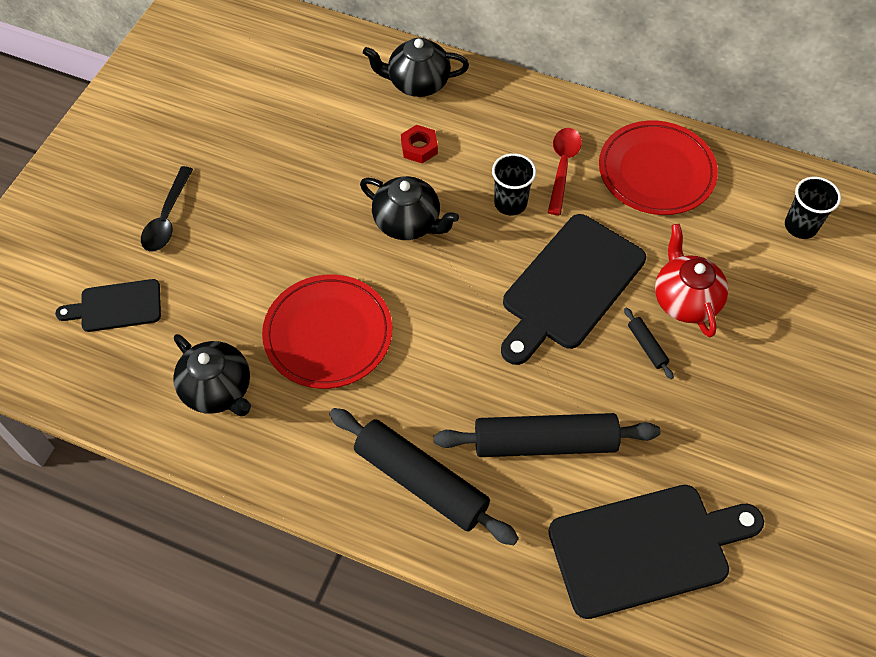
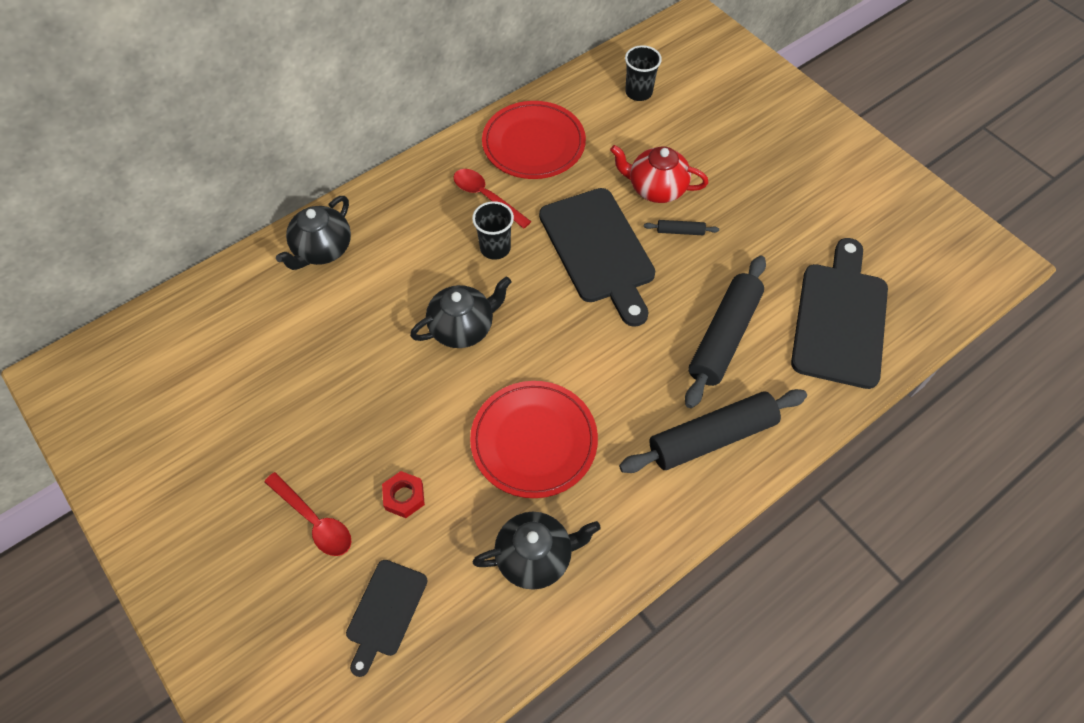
camera: 60 degrees left, 0 degrees up
(167, 218) = (314, 521): black spoon -> red spoon
(419, 148) = (392, 282): red nut -> red nut (404, 497)

